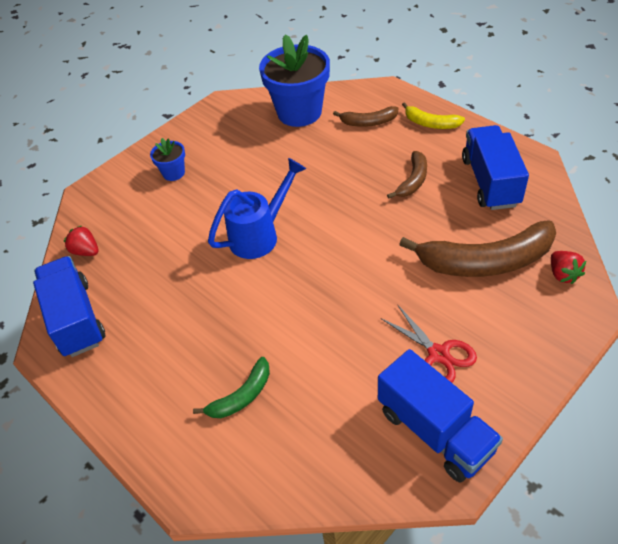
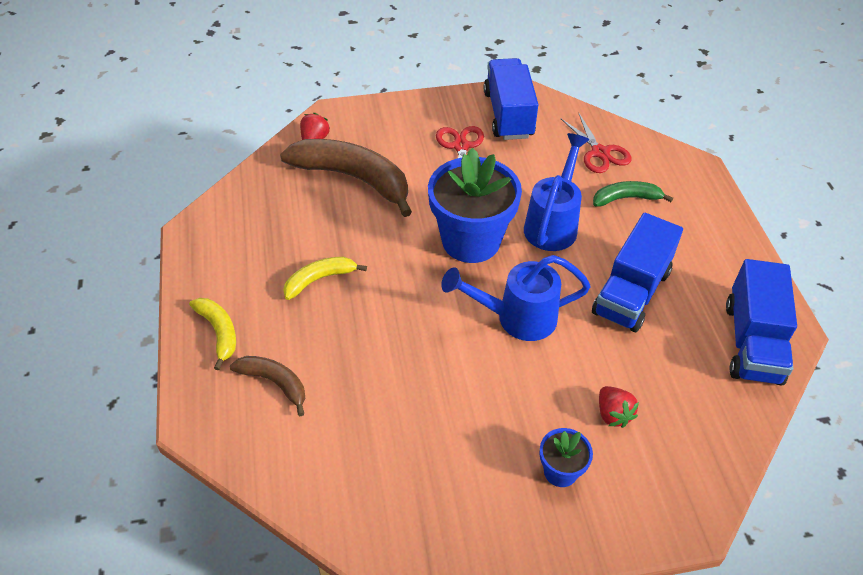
camera: 150 degrees left, 0 degrees up
(86, 251) = (719, 420): red strawberry -> red strawberry (613, 414)
(289, 326) = (553, 223): none -> blue watering can
(299, 112) = (331, 462): blue flower pot -> blue flower pot (471, 241)
(302, 441) = (600, 153): none -> red scissors
(413, 180) = (319, 279): brown banana -> yellow banana
(490, 182) = (259, 234): blue truck -> blue truck (631, 292)

